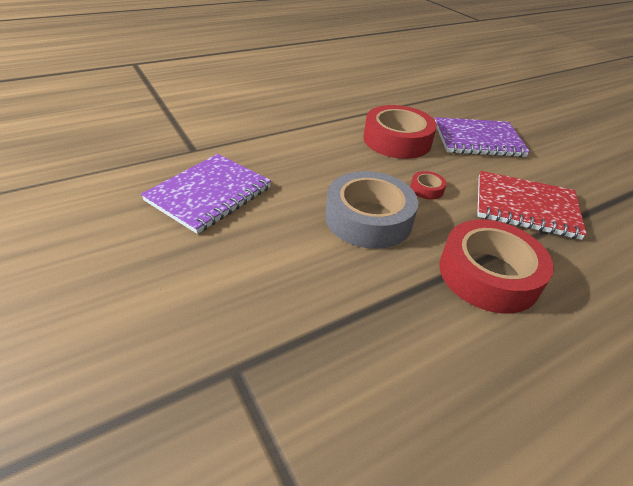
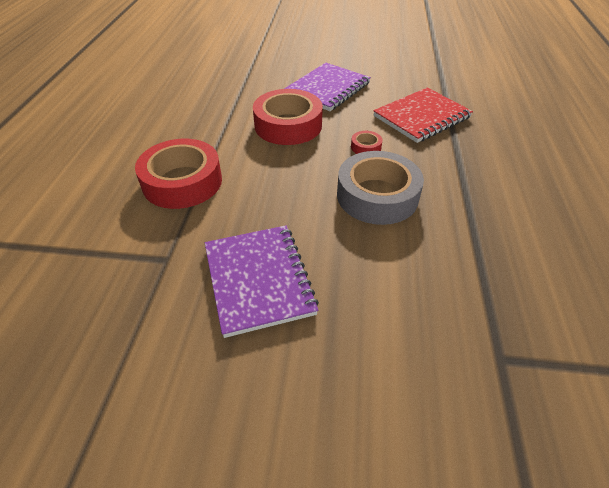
camera: 50 degrees left, 5 degrees up
(488, 274) = (476, 173): red tape -> red tape (182, 182)

